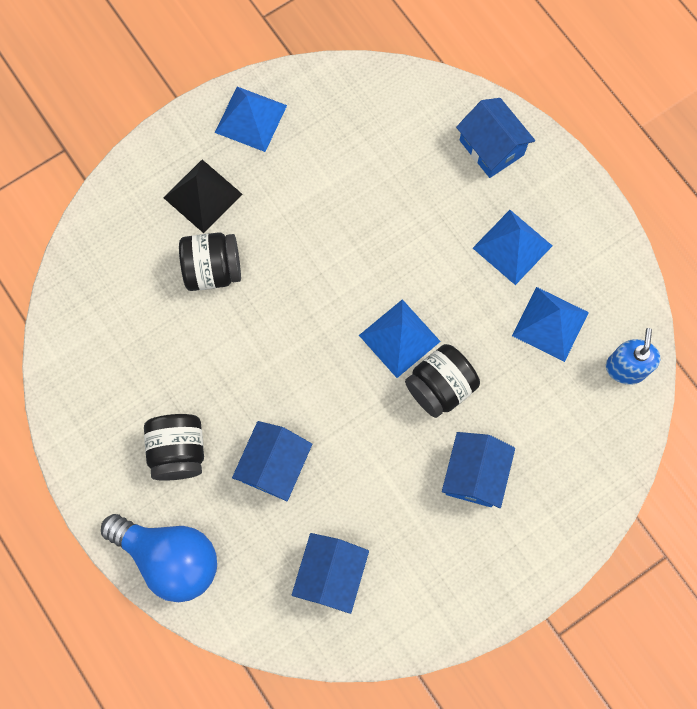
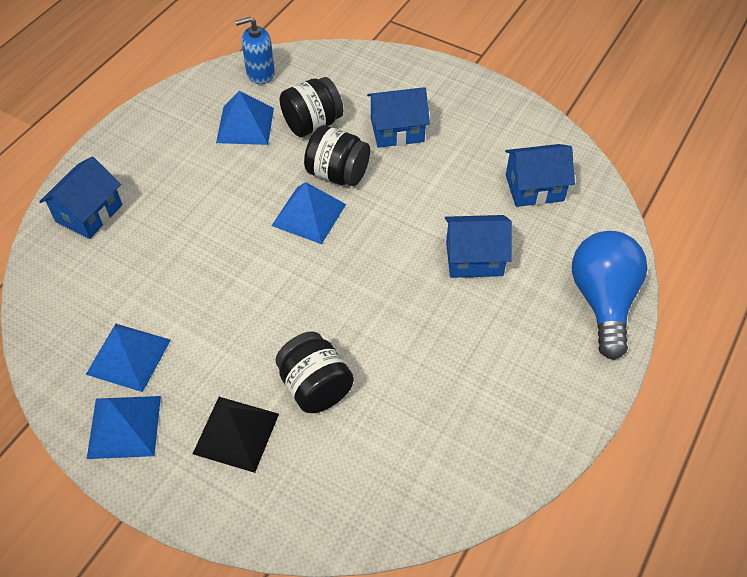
camera: 115 degrees left, 20 degrees down
(178, 451) = (509, 336): black jar -> black jar (312, 124)
(512, 246) = (185, 168): blue pyramid -> blue pyramid (128, 356)

